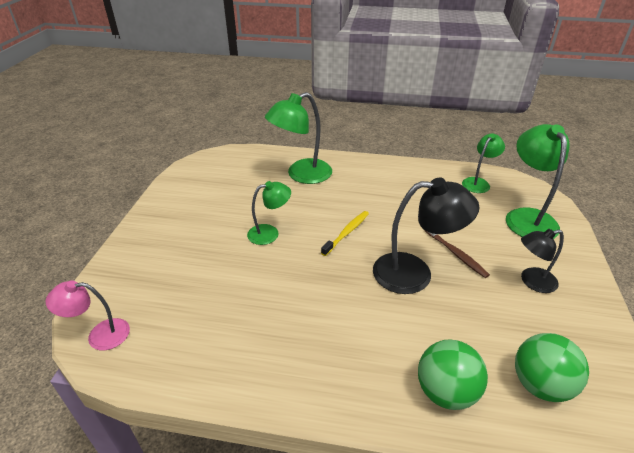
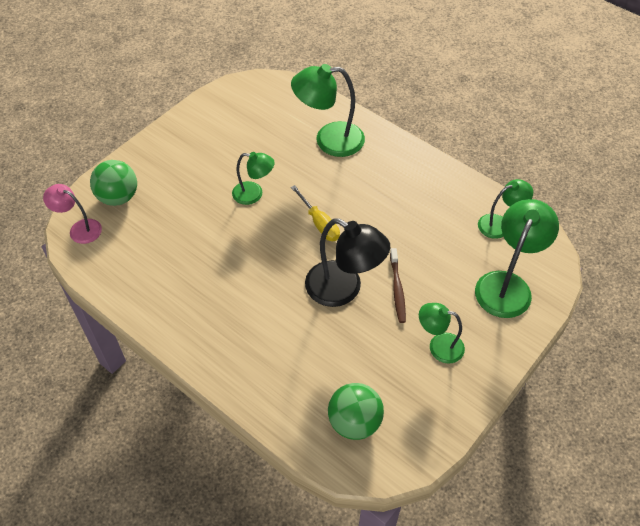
camera: 30 degrees right, 15 degrees up
(347, 233) = (319, 223): yellow toothbrush -> yellow screwdriver
(446, 391) = (280, 389): green ball -> green ball (118, 197)
(532, 281) = (439, 346): black lamp -> green lamp

